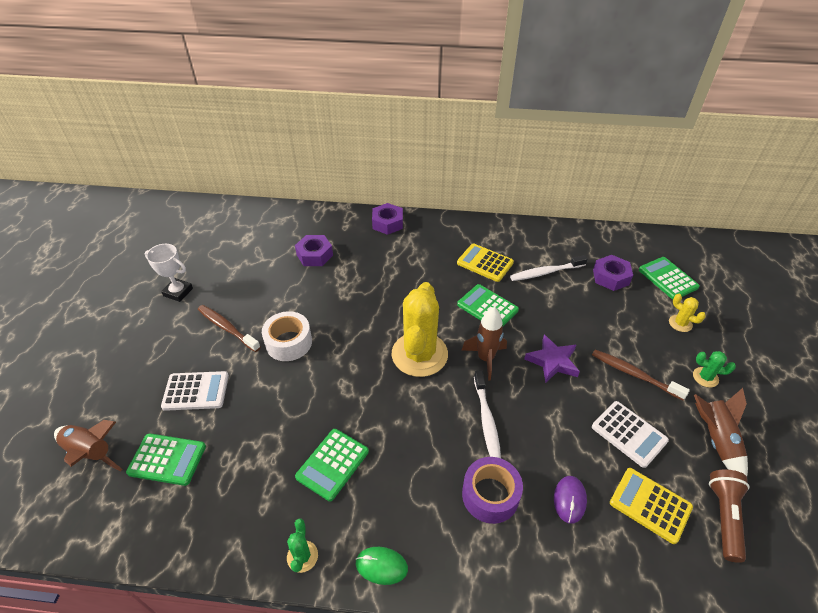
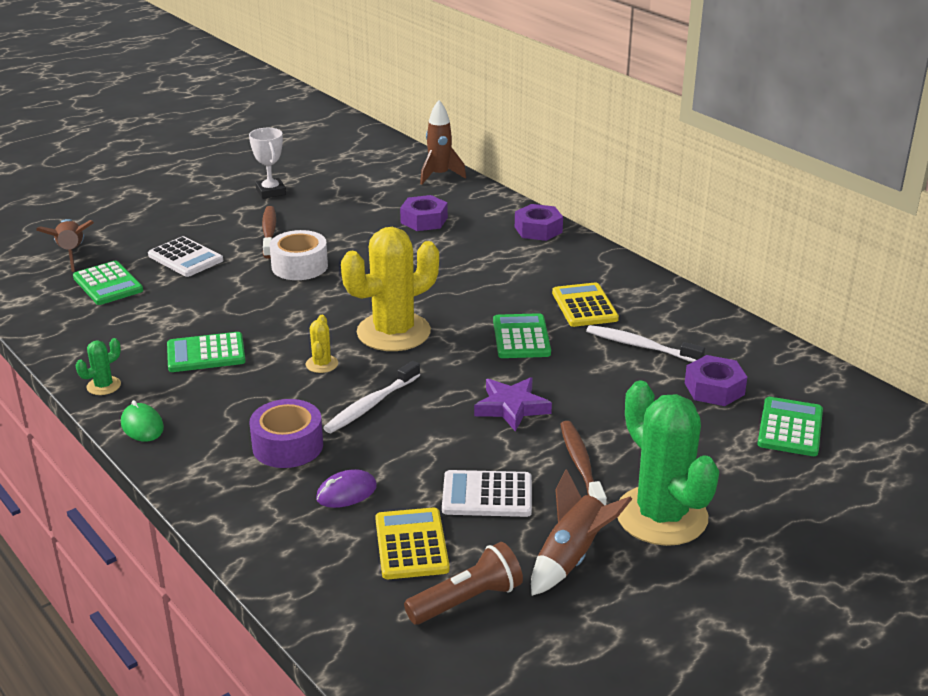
camera: 45 degrees right, 15 degrees down
(485, 359) = (448, 368): brown rocket -> brown rocket (439, 175)
(629, 434) = (487, 495): white calculator -> white calculator turned 90 degrees clockwise
(680, 323) = (723, 466): yellow cactus -> yellow cactus (322, 364)
(705, 377) = (661, 516): green cactus -> green cactus, size x2.36

